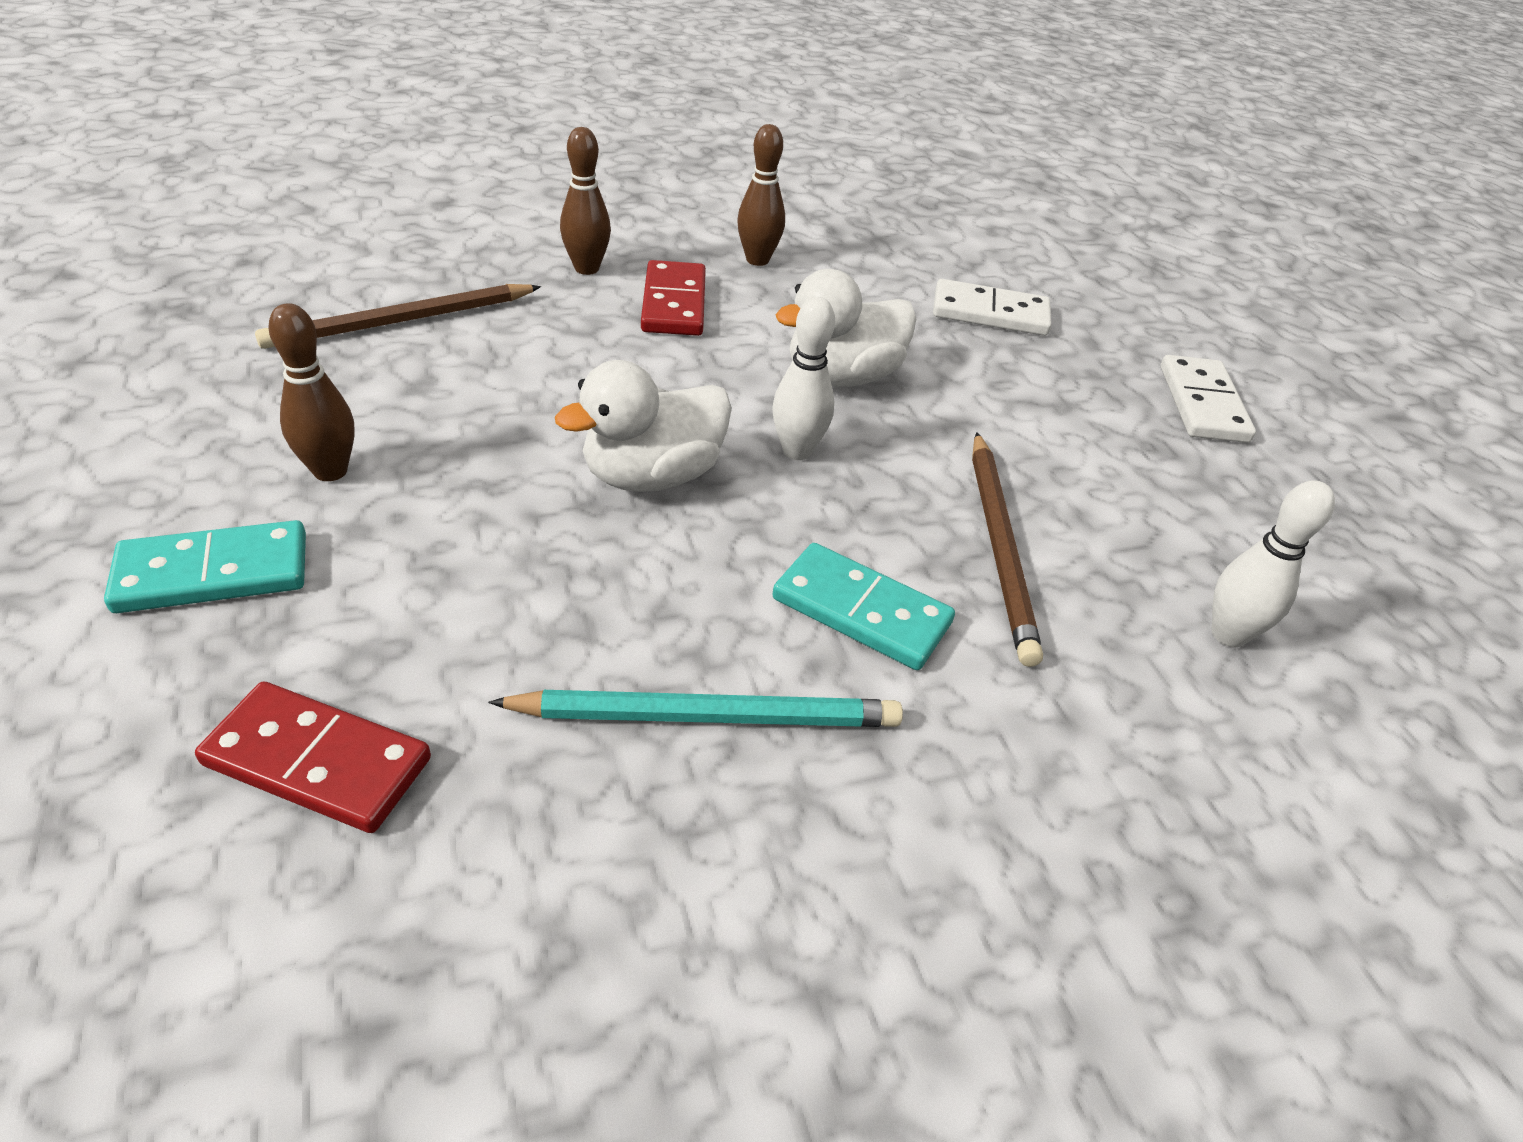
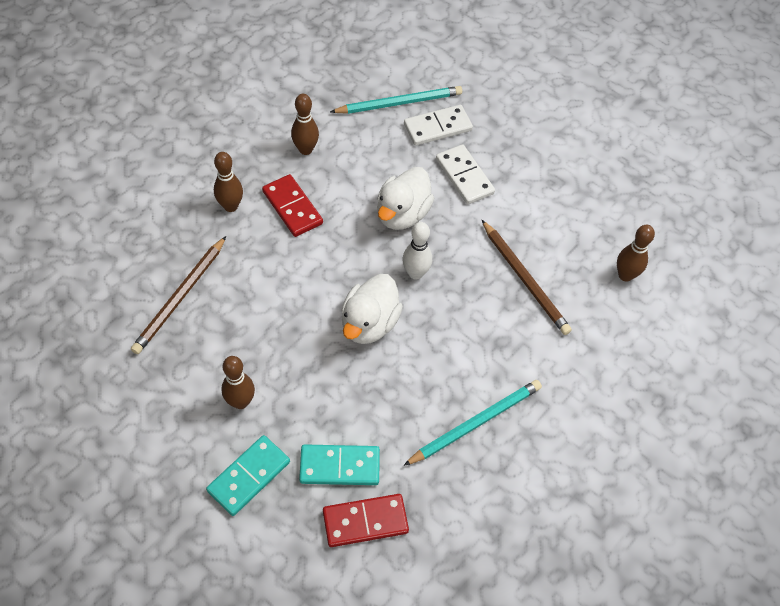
camera: 30 degrees left, 15 degrees up
(861, 611) = (495, 344): turquoise domino -> turquoise domino (339, 466)
(947, 269) = (398, 103): none -> turquoise pencil
(1202, 404) = (558, 140): white domino -> white domino (464, 176)
(1228, 634) = (625, 275): white bowling pin -> brown bowling pin

